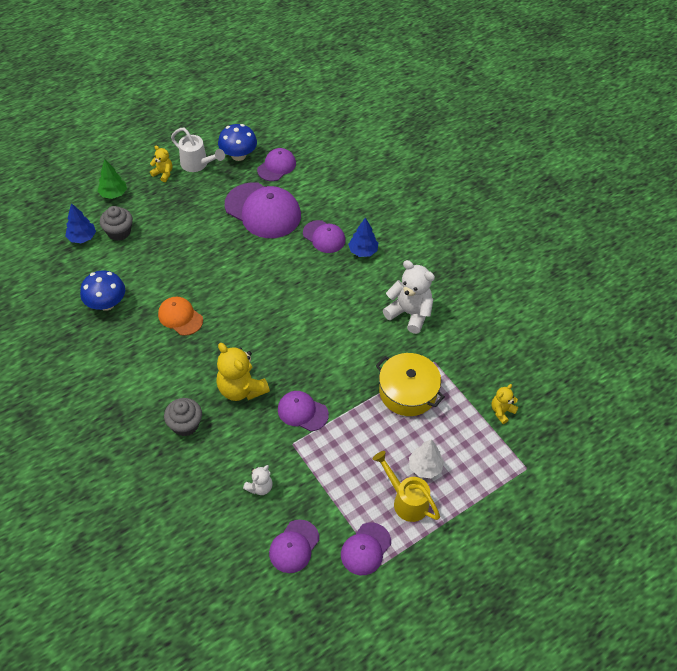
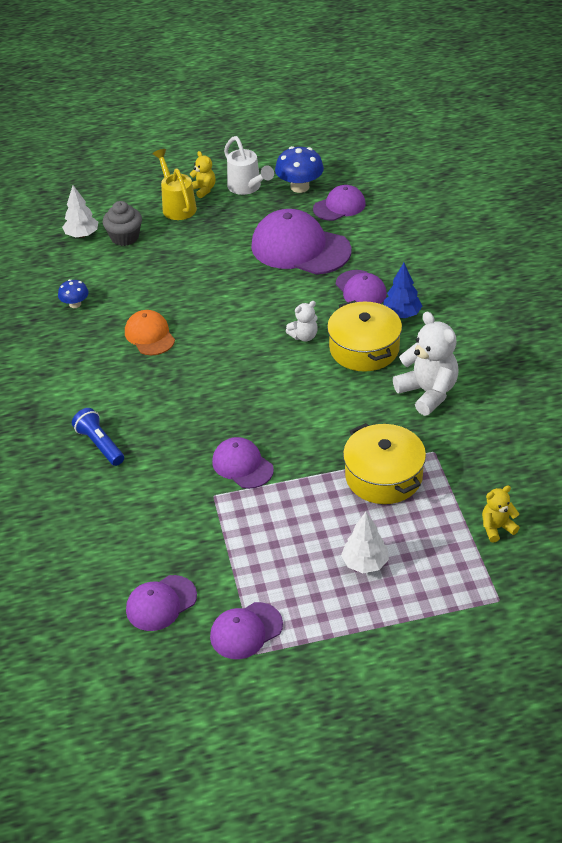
camera: 25 degrees right, 10 degrees down
(82, 238) = (82, 235): blue tree -> white tree
(106, 303) = (75, 304): blue mushroom -> blue mushroom, size x0.57
(113, 194) = (138, 199): green tree -> none
(185, 424) = (100, 444): grey cupcake -> blue flashlight
(241, 389) = (182, 424): yellow teddy bear -> none
(260, 487) = (152, 530): white teddy bear -> white teddy bear (304, 336)
(263, 211) = (300, 248): purple cap -> purple cap turned 150 degrees clockwise
(348, 288) = (364, 348): none -> yellow pot
(406, 500) = (322, 592): yellow watering can -> yellow watering can (177, 206)

